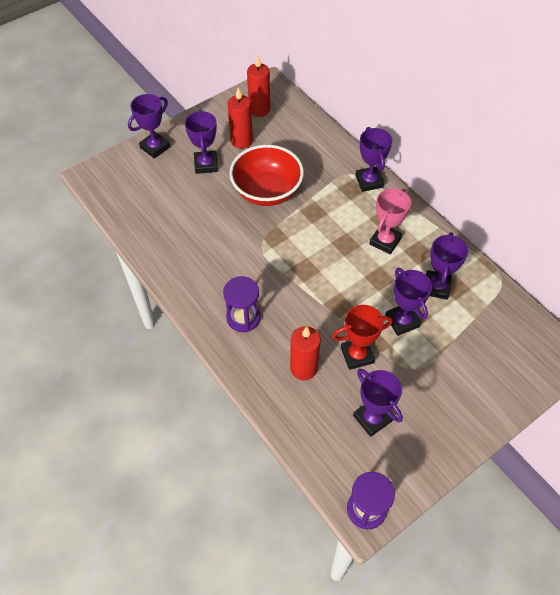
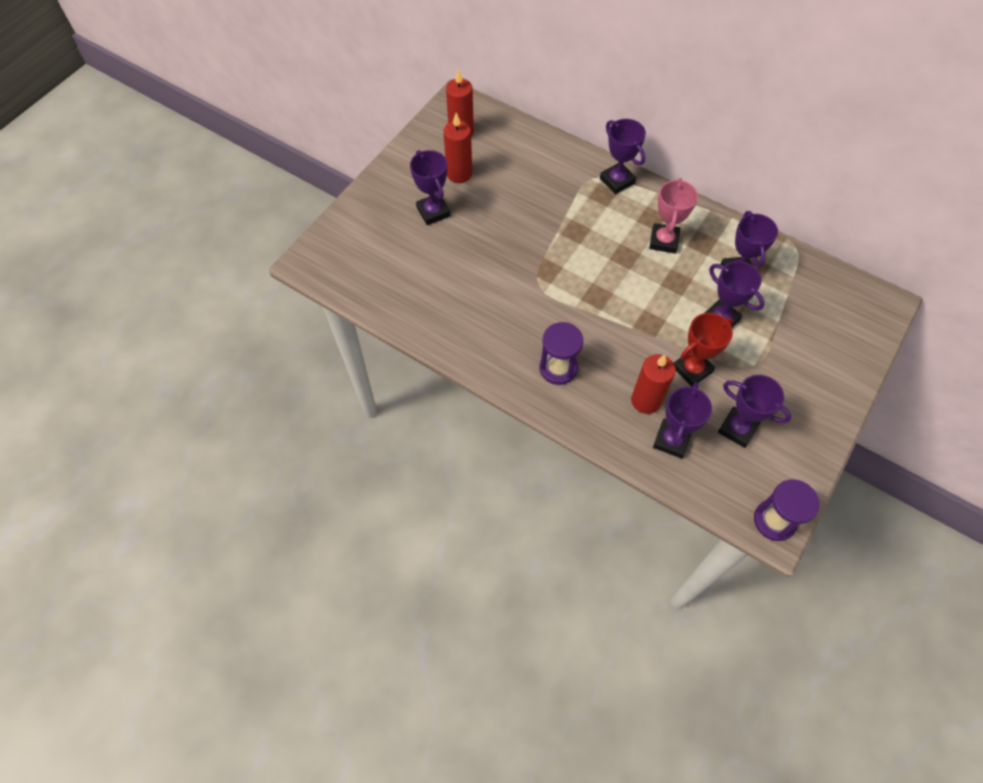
camera: 20 degrees left, 5 degrees up
(155, 147) = (366, 208): purple trophy -> purple trophy (671, 440)
(267, 191) = (515, 223): red bowl -> none

